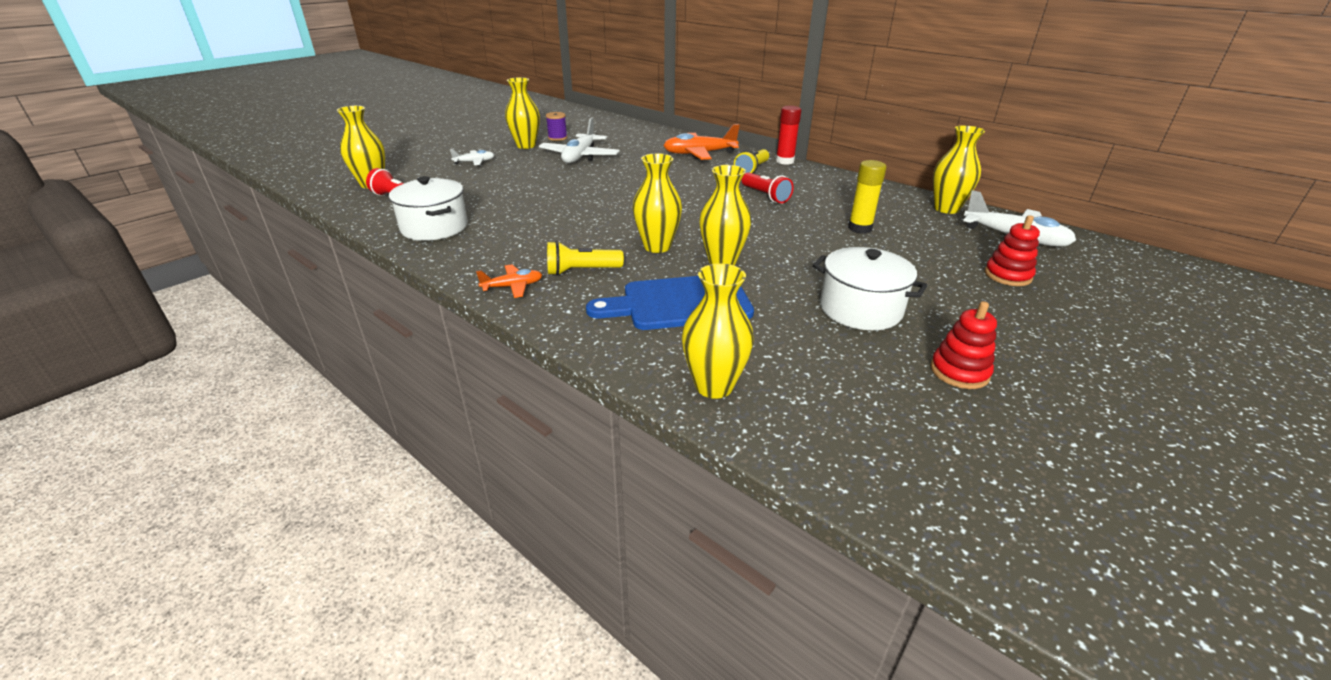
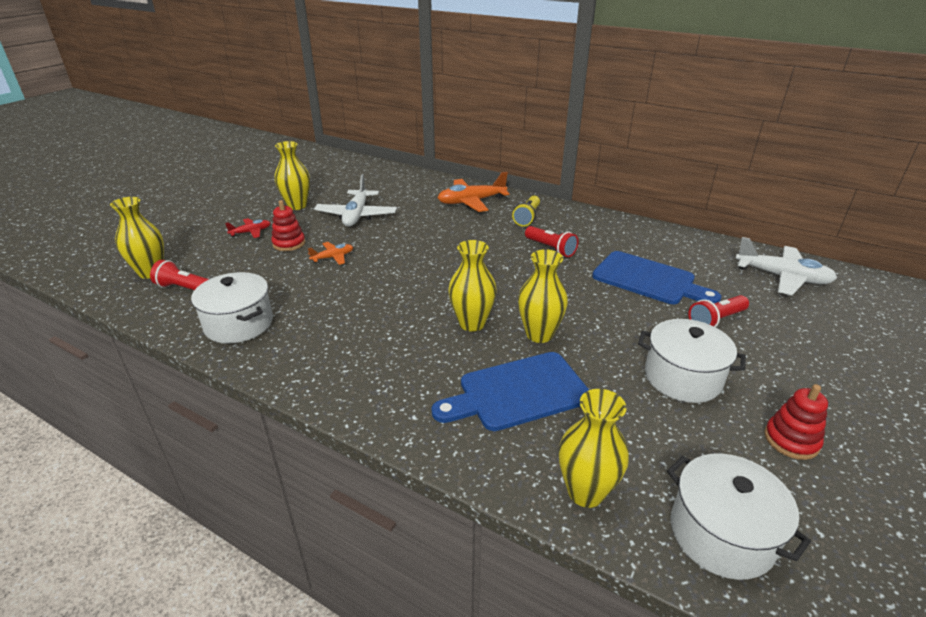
camera: 10 degrees left, 0 degrees up
(474, 162) = (251, 232): white plane -> red plane
(512, 287) = (347, 393): orange plane -> orange plane (333, 257)
(557, 138) = (325, 193): purple spool -> none
(581, 271) = (409, 363): yellow flashlight -> none
(785, 161) = (553, 204): red glue stick -> none
(844, 436) = (721, 534): none -> white pot
(860, 228) = (648, 279): yellow glue stick -> blue cutting board
(920, 267) = (716, 320): none -> red flashlight
(946, 209) = (714, 248): yellow vase -> none
(1007, 275) = (791, 321): red stacking toy -> red stacking toy (289, 243)

